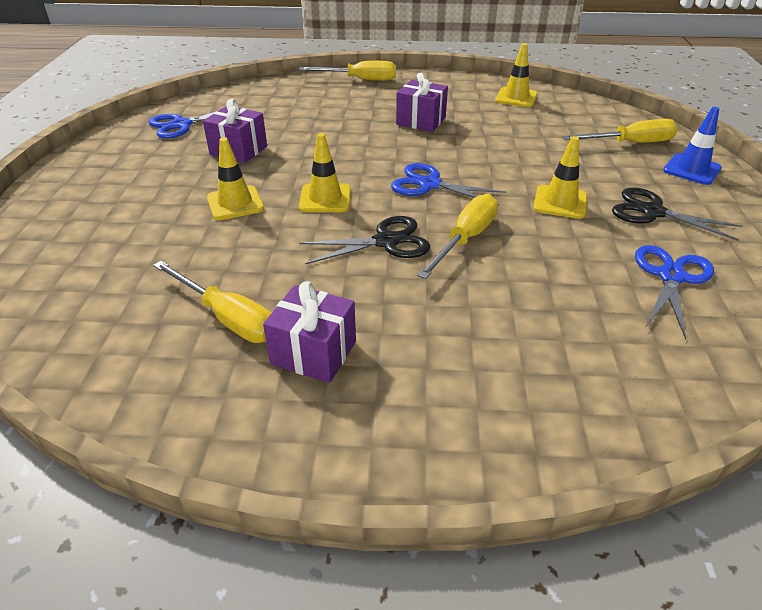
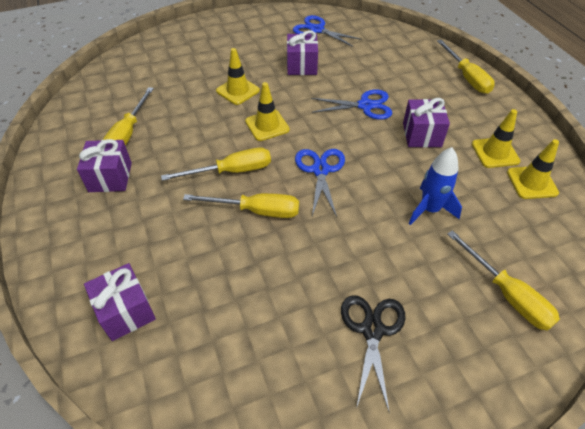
camera: 65 degrees right, 10 degrees up
(386, 241) = (231, 171): black scissors -> yellow screwdriver
(521, 146) = (429, 209): none -> blue rocket
(560, 202) = (345, 257): yellow traffic cone -> yellow traffic cone (495, 152)
(583, 377) = (126, 311): none -> purple gift
(671, 277) = (270, 355): blue scissors -> blue scissors (365, 106)
(692, 169) = (489, 359): blue traffic cone -> none

